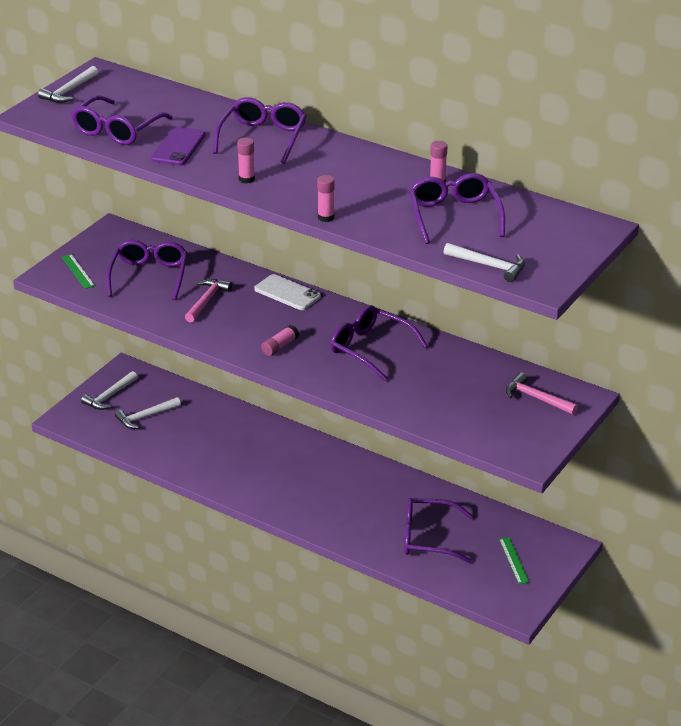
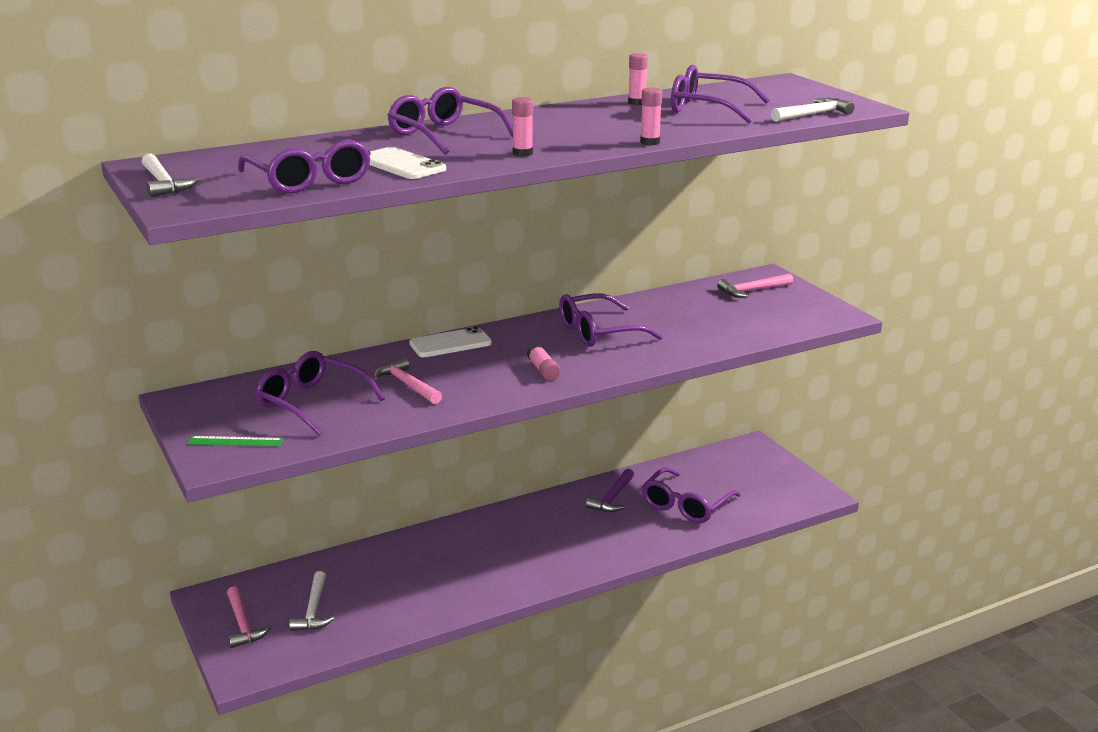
camera: 60 degrees left, 10 degrees down
(109, 396) = (243, 624): white hammer -> pink hammer
(178, 147) = (401, 164): purple phone -> white phone
(403, 496) = (612, 498): none -> purple hammer
(513, 560) = (752, 475): green ruler -> none

